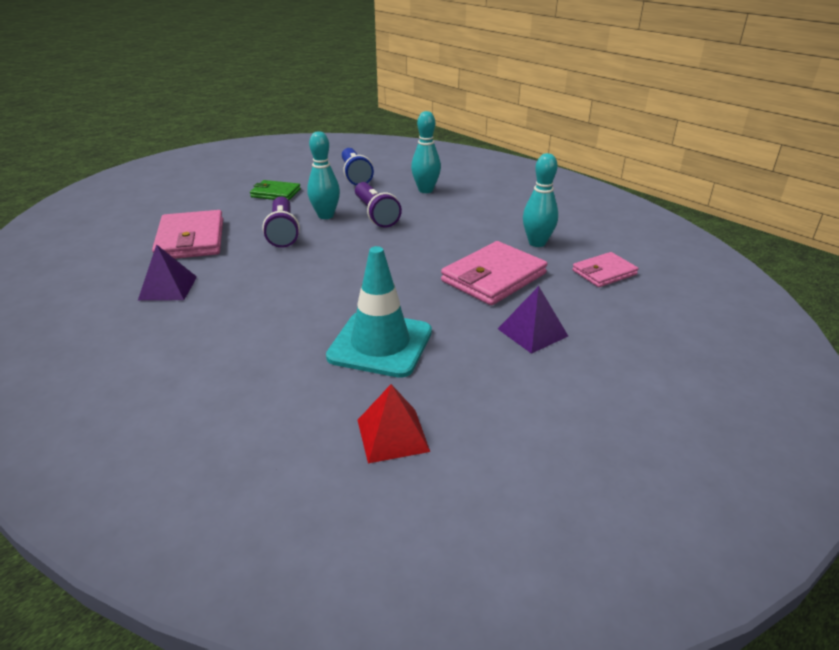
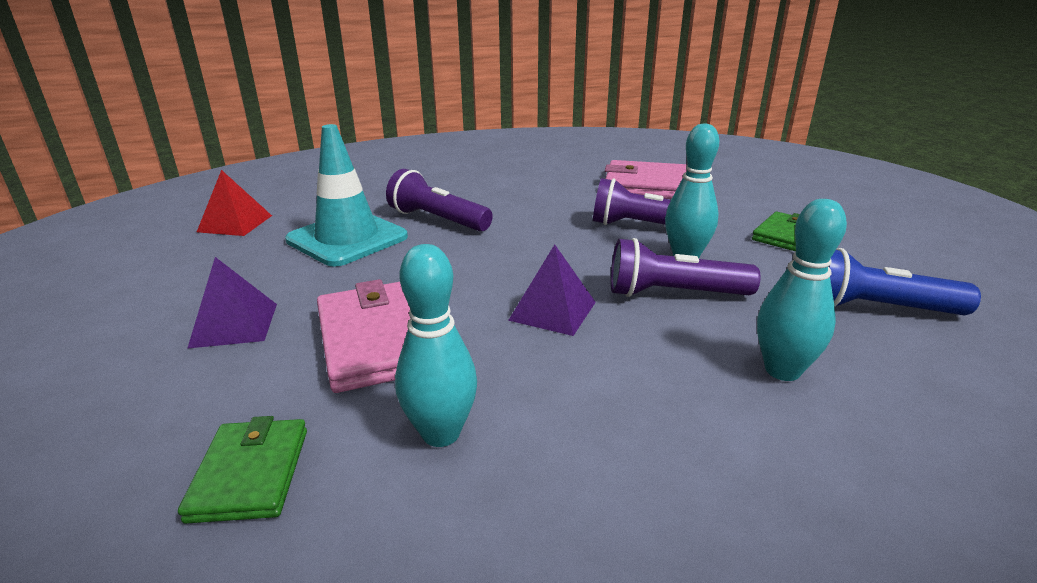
camera: 115 degrees right, 5 degrees down
(168, 288) = (550, 175): purple pyramid -> purple pyramid (552, 311)
(314, 313) = (438, 220): none -> purple flashlight
(604, 273) = (250, 473): pink wallet -> green wallet

